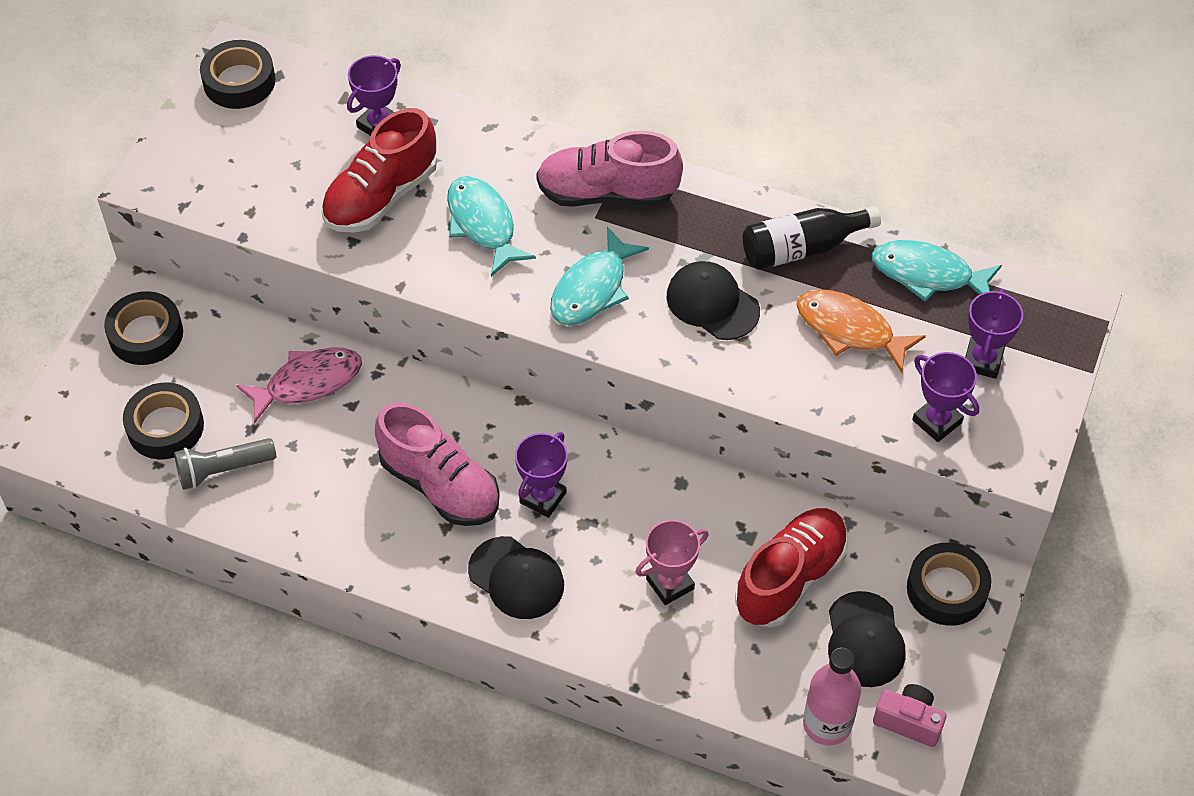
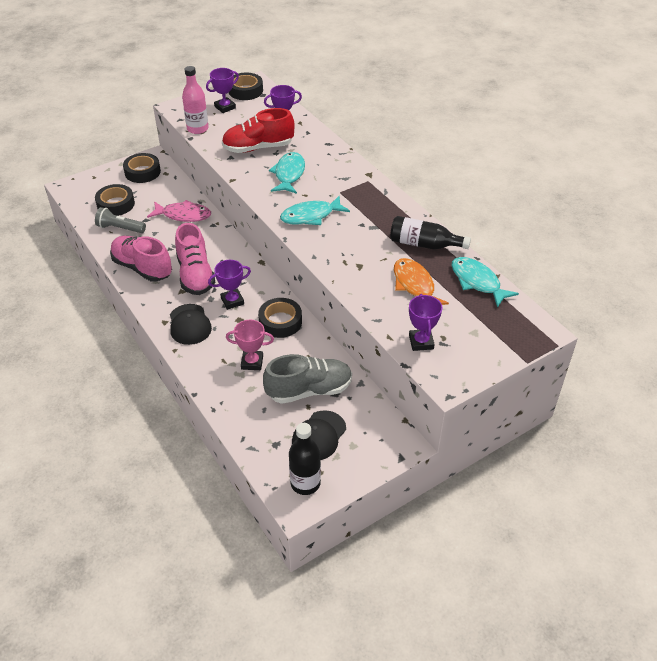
camera: 35 degrees right, 10 degrees down
(607, 193) = (354, 186): pink shoe -> pink shoe (142, 268)
(712, 303) = (359, 245): black cap -> none
(790, 578) = (309, 390): red shoe -> grey shoe
(827, 724) = (264, 460): pink bottle -> pink bottle (197, 129)
(908, 721) = (305, 483): pink camera -> black bottle
(947, 589) = (381, 437): black tape -> black tape (280, 322)
(982, 361) = (470, 329): purple trophy -> purple trophy (225, 107)

